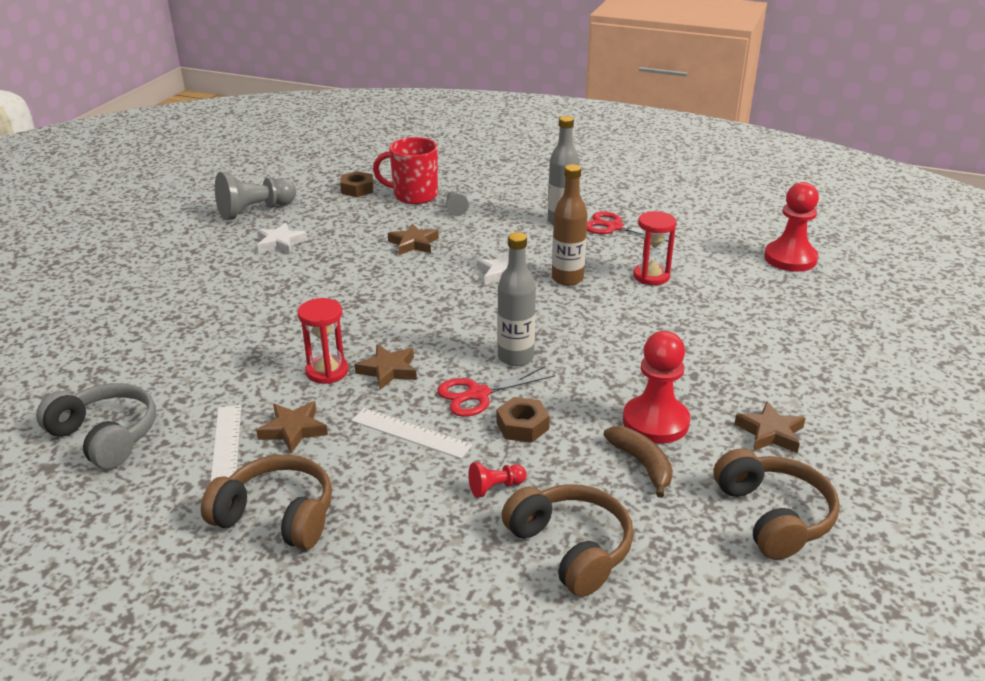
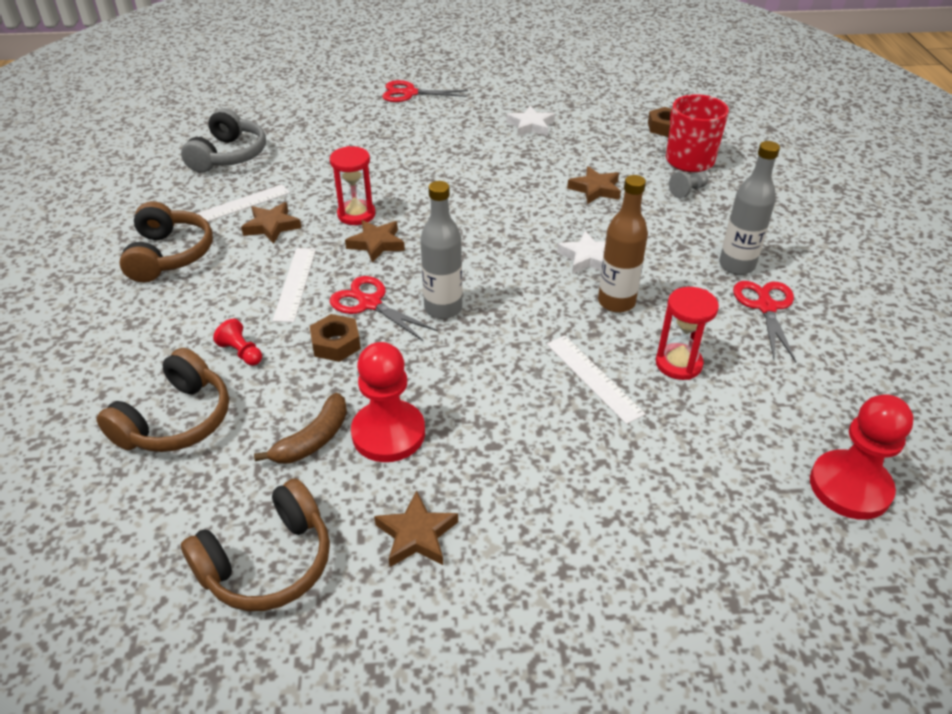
camera: 65 degrees right, 10 degrees up
(130, 288) = (409, 93): none -> red scissors
(255, 211) = (572, 96): grey pawn -> none
(646, 313) = (593, 378): none -> white ruler

